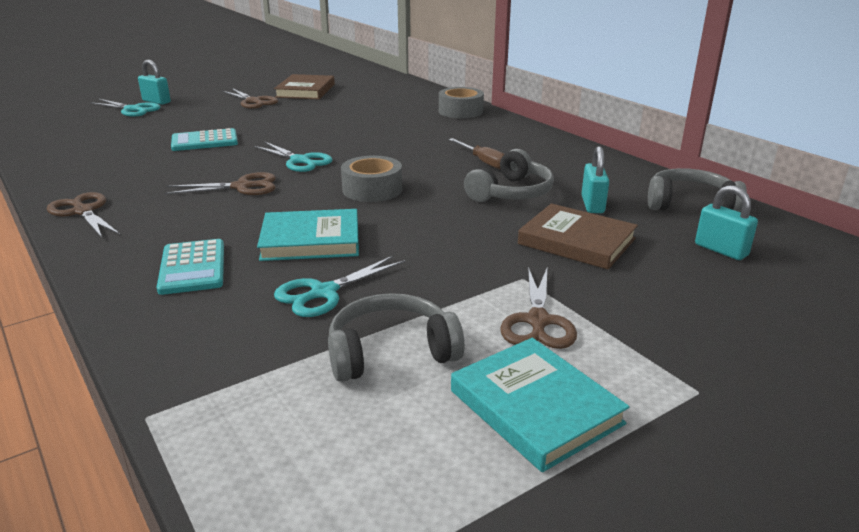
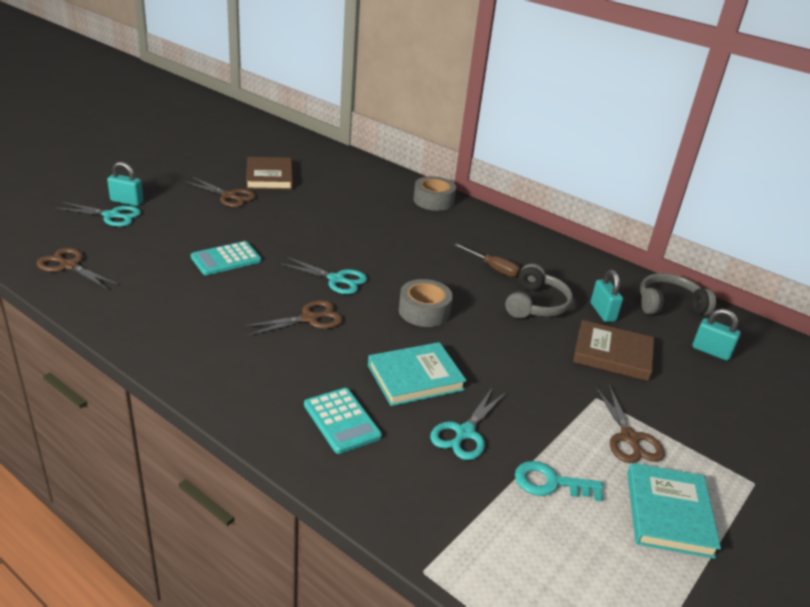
camera: 20 degrees left, 5 degrees up
(83, 211) = (187, 366): brown scissors -> brown scissors (69, 266)
(391, 352) = (550, 483): grey headphones -> turquoise key
(535, 407) = (668, 513): turquoise book -> turquoise book turned 60 degrees clockwise

